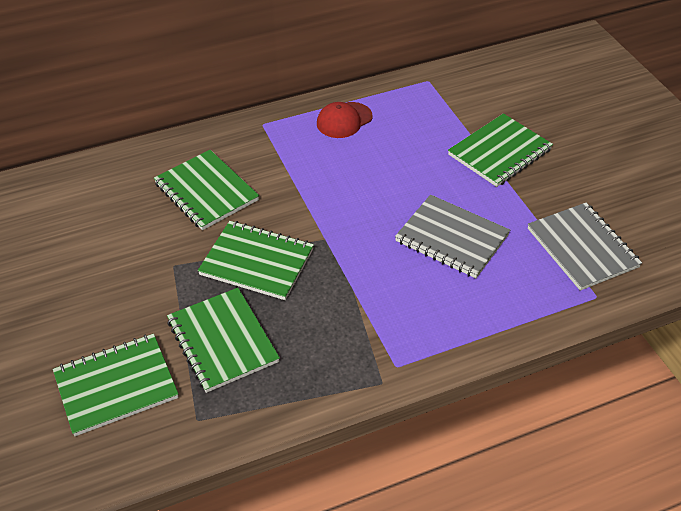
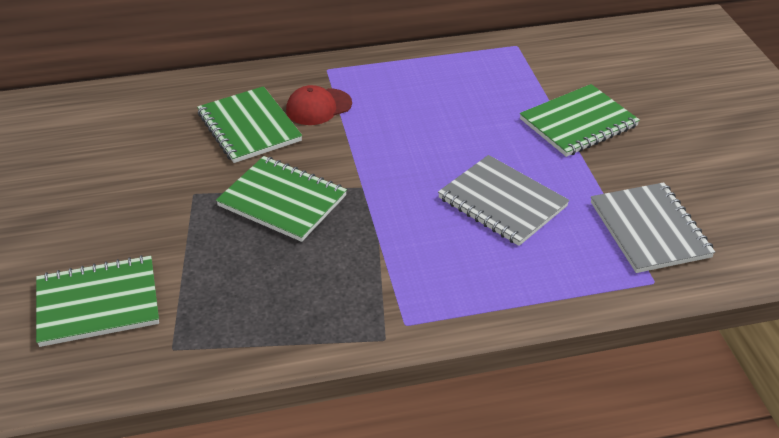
camera: 10 degrees right, 5 degrees down
(223, 341) = (223, 274): green notebook -> none
(344, 120) = (415, 74): red cap -> red cap (318, 107)

